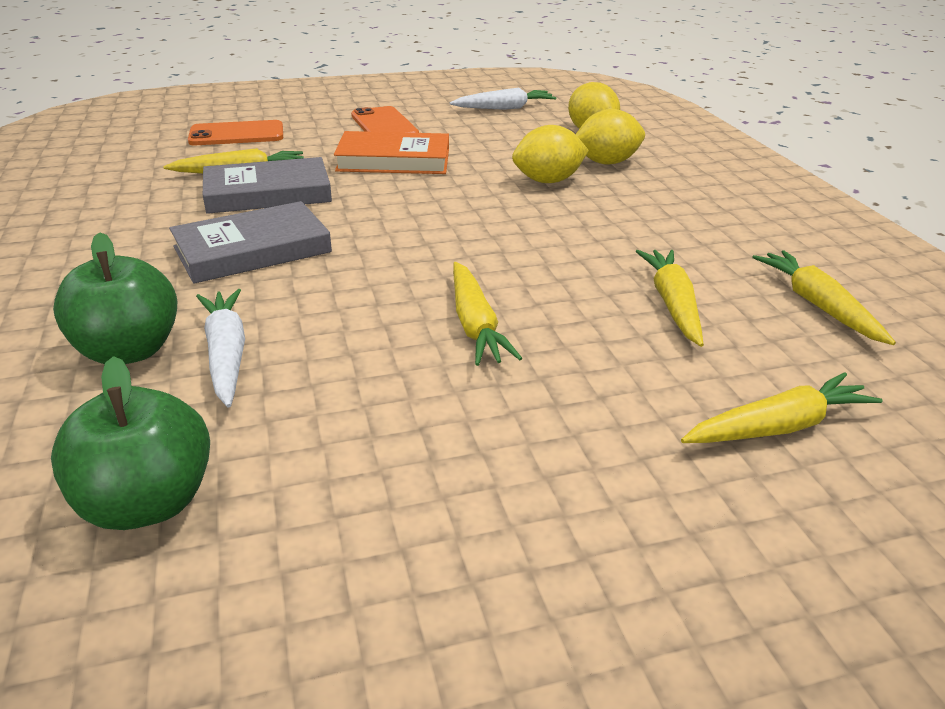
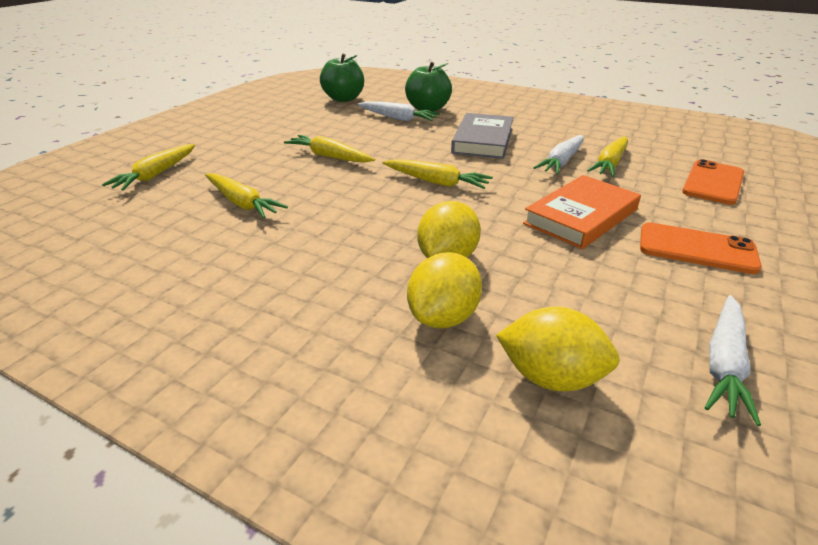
camera: 135 degrees right, 0 degrees up
(268, 193) = (561, 161): grey book -> white carrot
(817, 305) = (143, 241): yellow carrot -> yellow carrot (436, 182)

